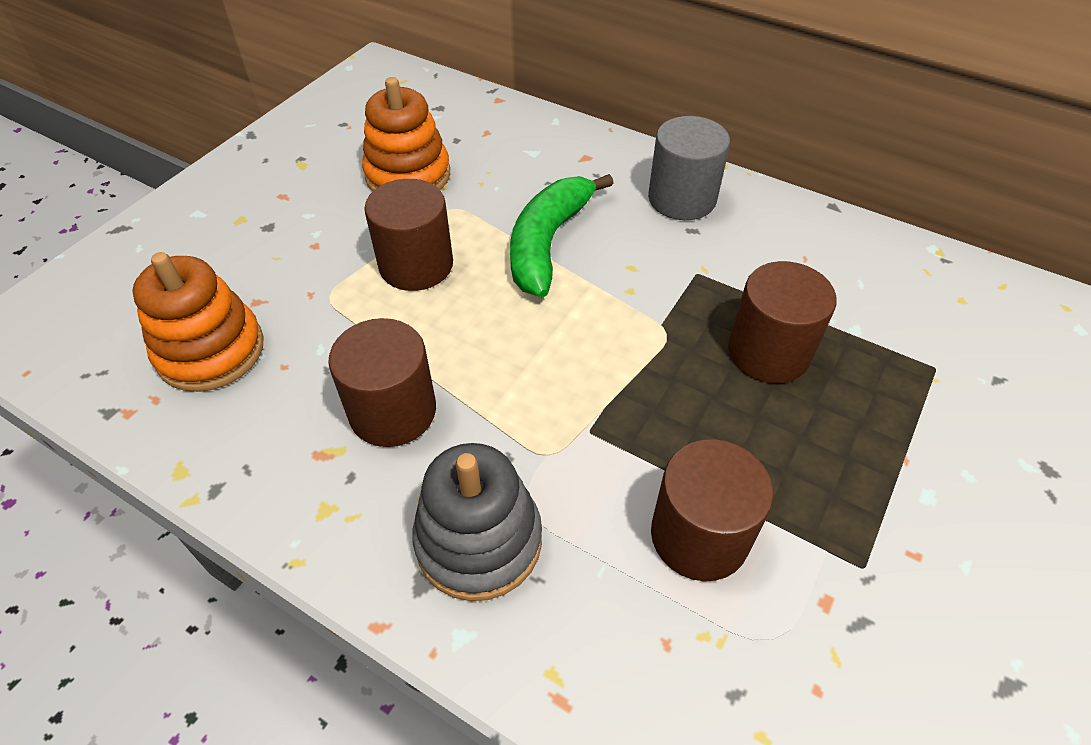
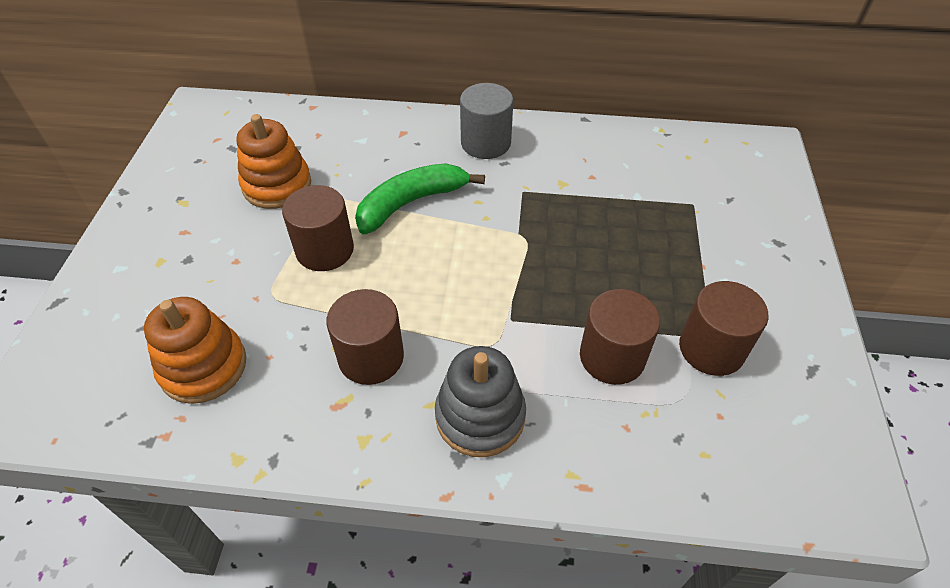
camera: 25 degrees left, 0 degrees up
(547, 243) = (411, 203): green banana -> green banana turned 60 degrees clockwise
(768, 352) = (594, 228): brown cylinder -> brown cylinder (711, 349)

